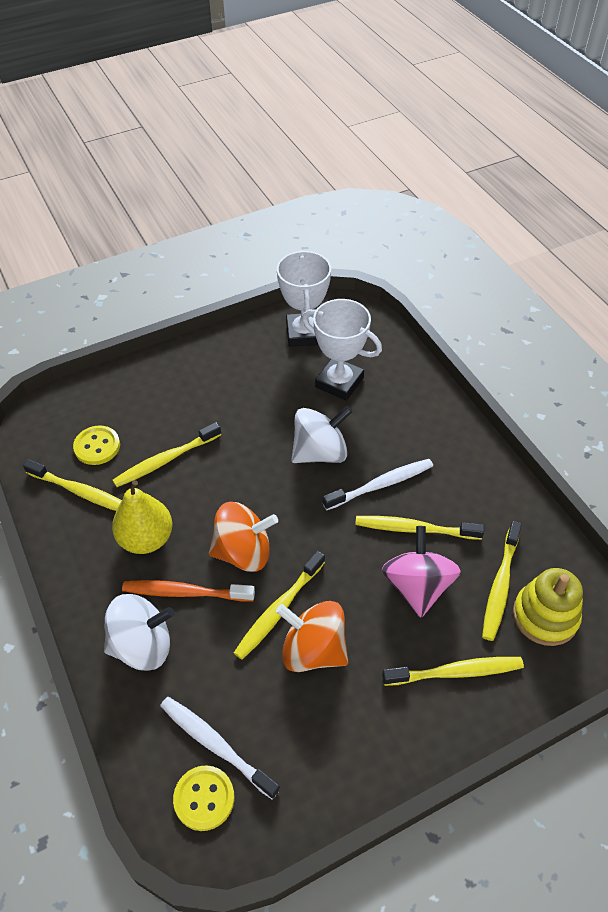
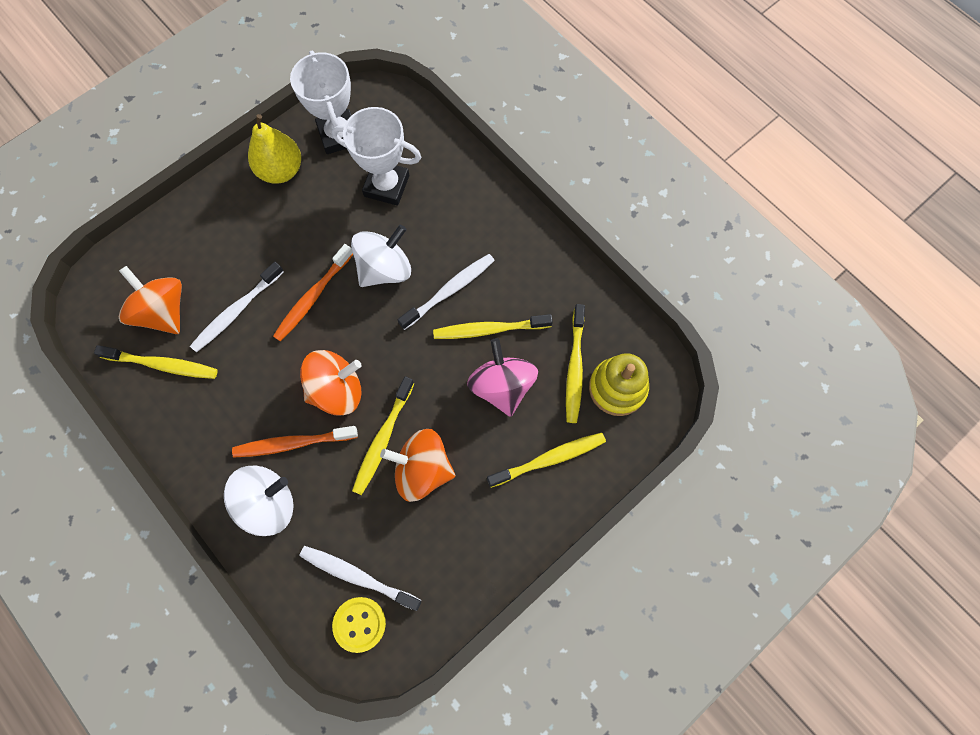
camera: 15 degrees left, 20 degrees up
(97, 446) = (163, 312): yellow button -> orange spinning top
(146, 539) = (241, 399): yellow pear -> yellow pear (281, 170)
(165, 460) = (236, 311): yellow toothbrush -> white toothbrush
(242, 463) = (312, 297): none -> orange toothbrush

